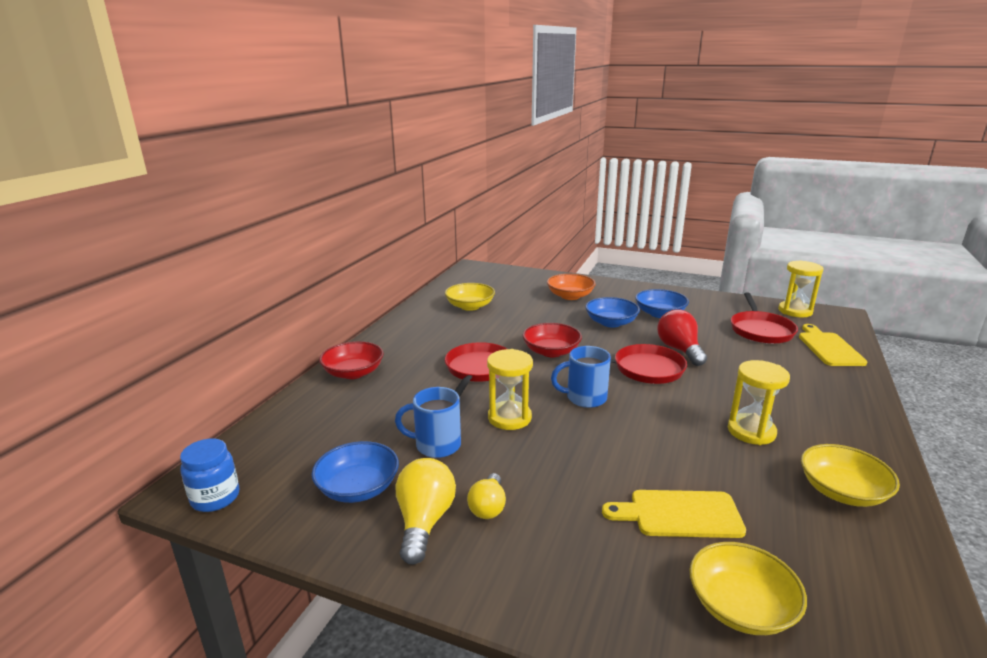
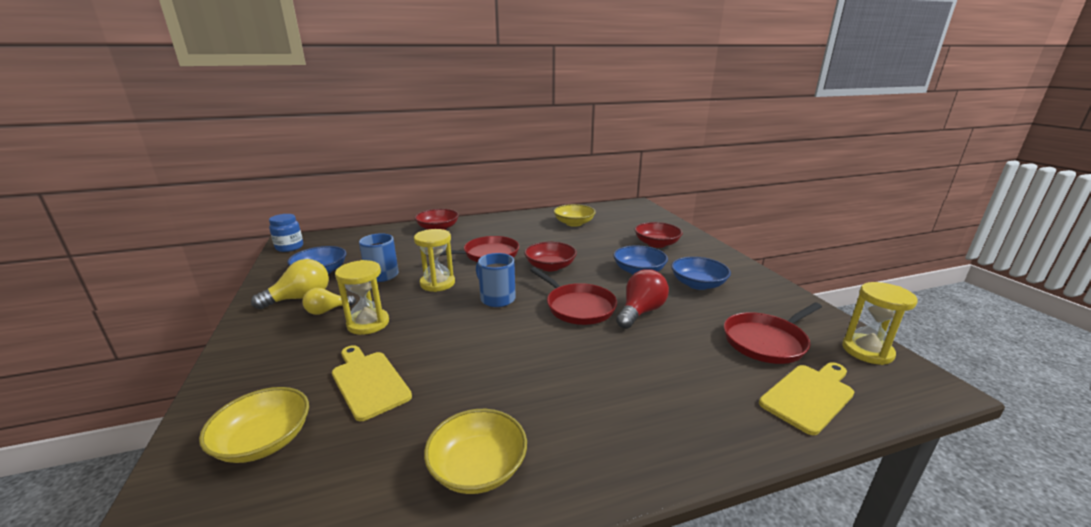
camera: 50 degrees right, 0 degrees up
(570, 296) = (656, 244): orange bowl -> red bowl
(751, 431) = (535, 386): yellow hourglass -> yellow hourglass (368, 323)

